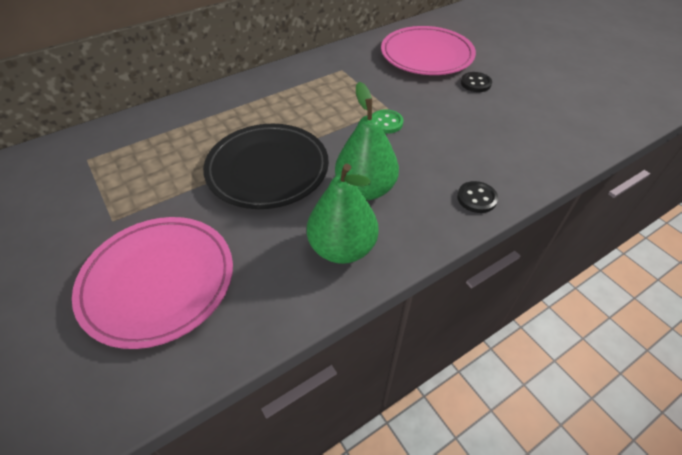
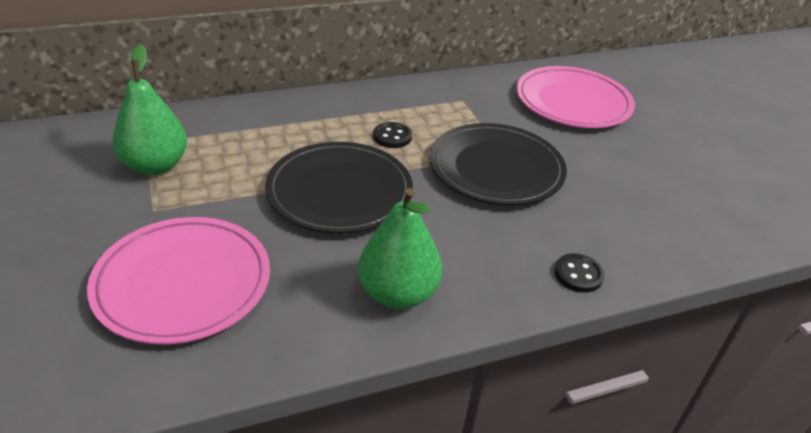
camera: 10 degrees right, 10 degrees down
(365, 189) = (446, 237): green pear -> green pear (155, 166)
(386, 123) = (496, 169): green button -> black plate
(475, 83) = (623, 145): black button -> black button (392, 137)

